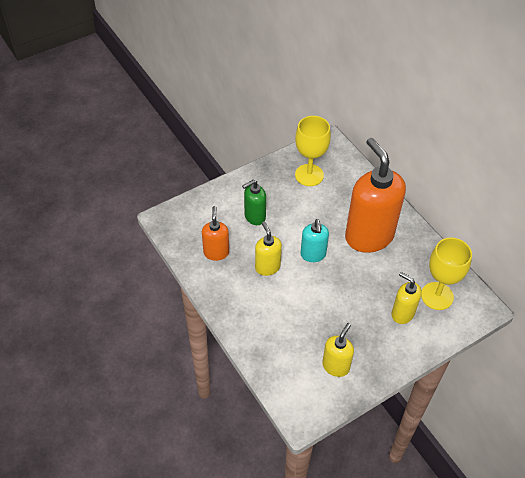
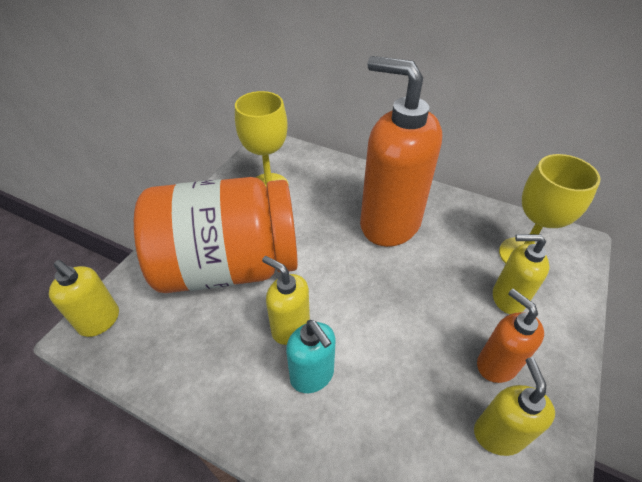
camera: 30 degrees left, 5 degrees down
(174, 215) = (100, 321): none -> yellow soap dispenser
(216, 252) = (198, 345): orange soap dispenser -> orange soap dispenser (496, 364)
(254, 217) = (229, 266): green soap dispenser -> orange jar
(313, 255) = (340, 278): turquoise soap dispenser -> turquoise soap dispenser (312, 375)

